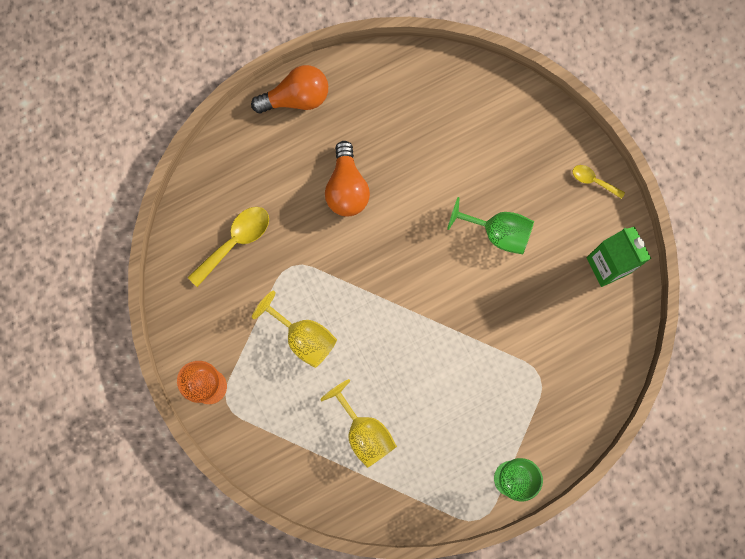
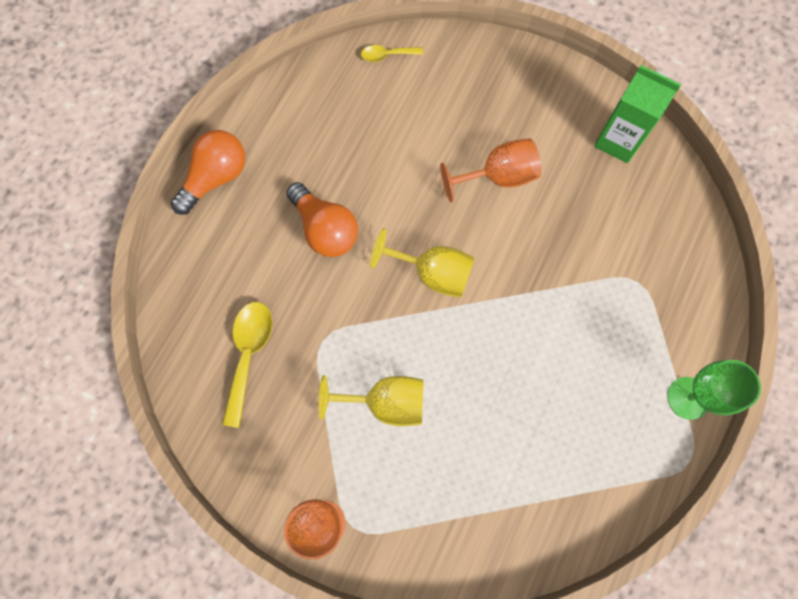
camera: 35 degrees left, 5 degrees down
(364, 432) = (515, 455): yellow goblet -> yellow goblet (432, 273)
(498, 232) = (498, 177): green goblet -> orange goblet
(593, 181) = (547, 77): yellow spoon -> yellow spoon (386, 55)

